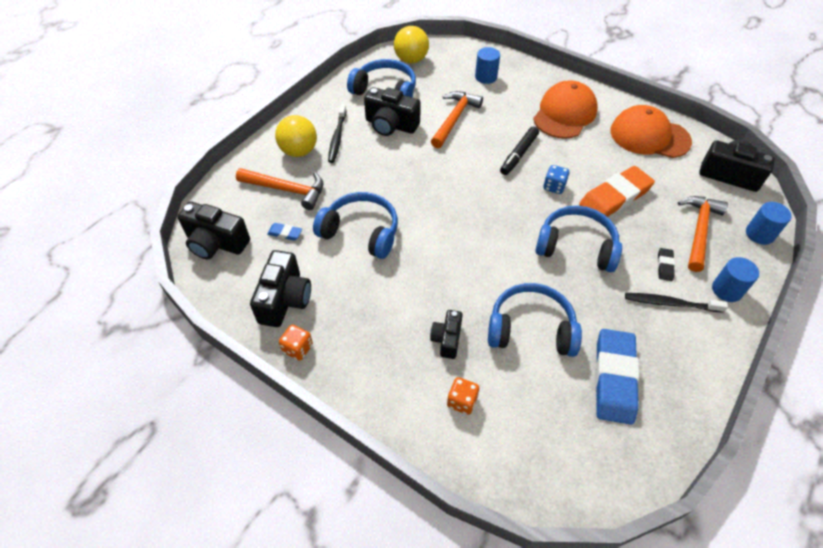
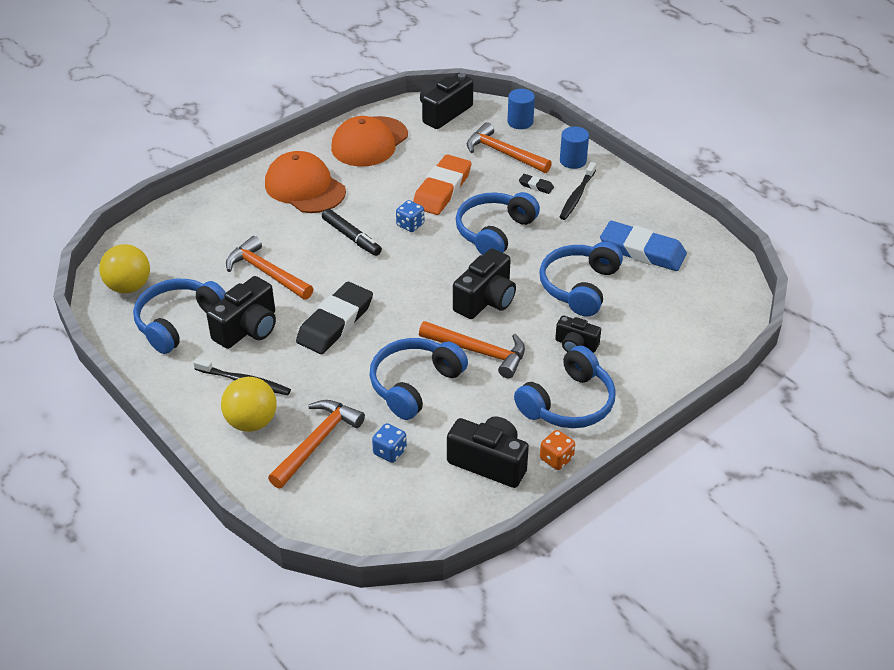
camera: 75 degrees left, 10 degrees down
(216, 243) = (380, 520): black camera -> black camera (486, 300)
(285, 233) = (390, 452): blue eraser -> blue dice
(368, 346) = (568, 403): none -> blue headphones
(412, 266) = (478, 352): none -> orange hammer
(415, 169) = (335, 322): none -> black eraser
(462, 401) = (644, 349): orange dice -> none
(486, 77) = (205, 230): blue cylinder -> none
(615, 197) = (442, 189): orange eraser -> orange eraser turned 45 degrees clockwise

